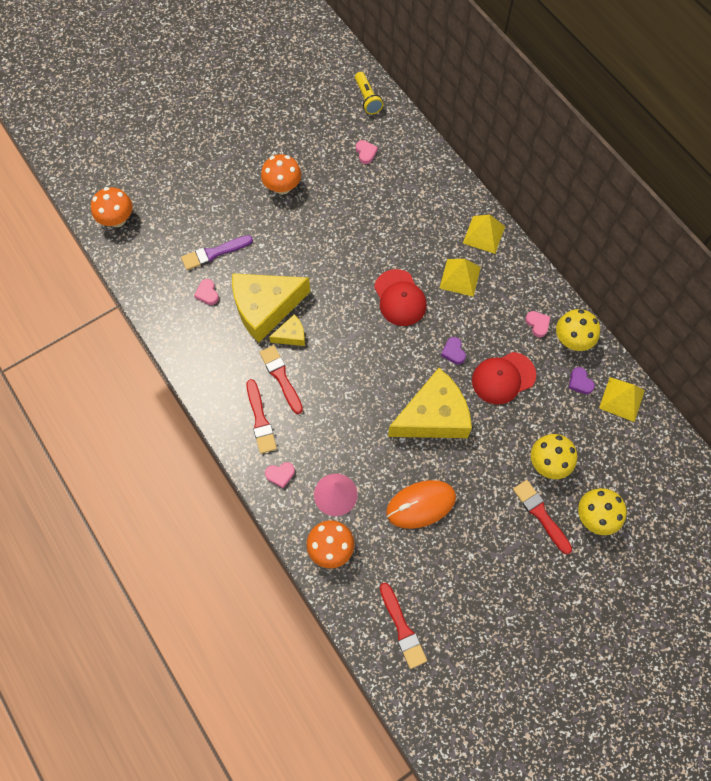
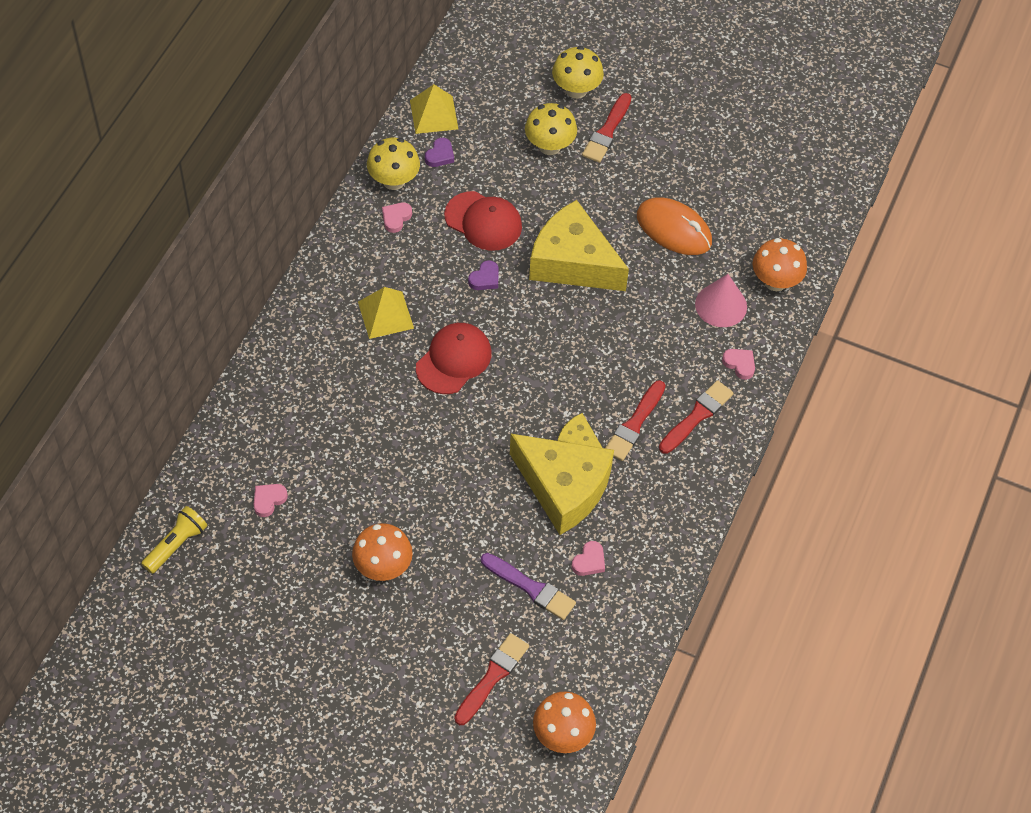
camera: 125 degrees left, 10 degrees down
(402, 628) = (799, 189): red brush -> red brush (492, 676)
(484, 234) = (310, 318): yellow pyramid -> none

